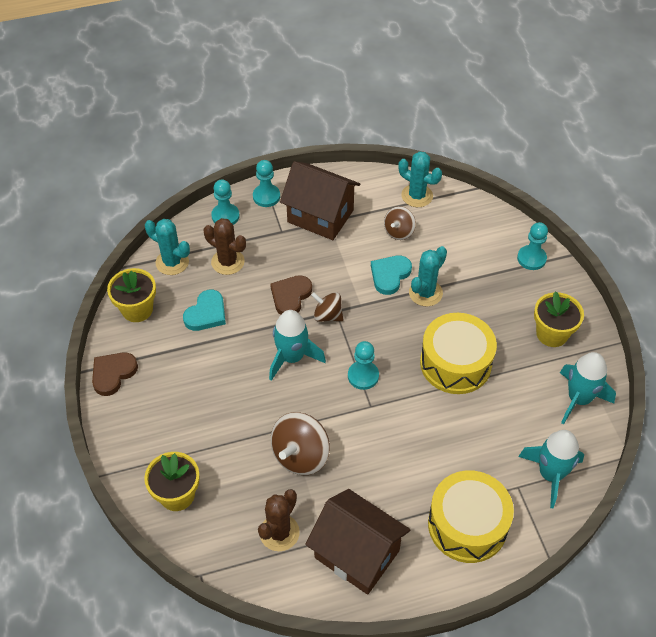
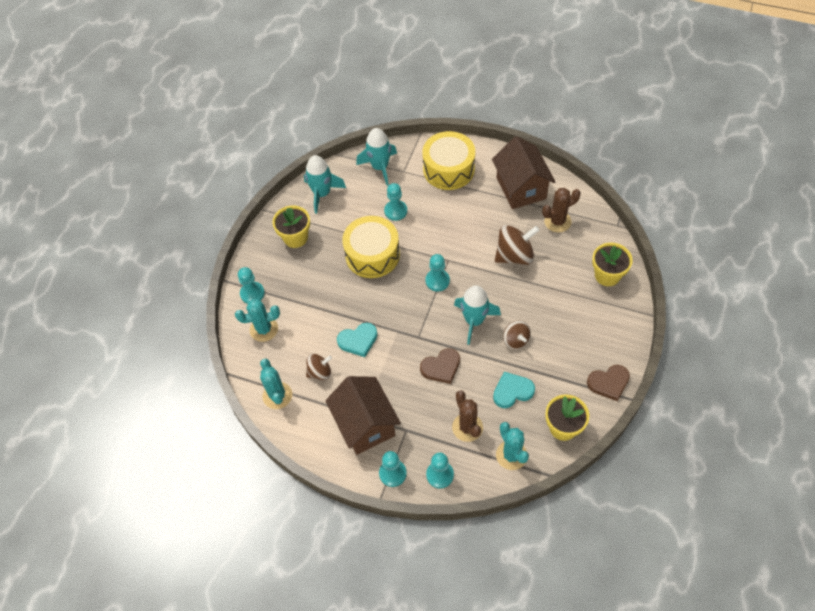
camera: 140 degrees left, 5 degrees up
(327, 315) = (426, 336): brown spinning top -> brown spinning top (515, 340)
(425, 293) = (346, 312): turquoise cactus -> turquoise cactus (264, 329)
(478, 428) = (395, 211): none -> turquoise pawn

